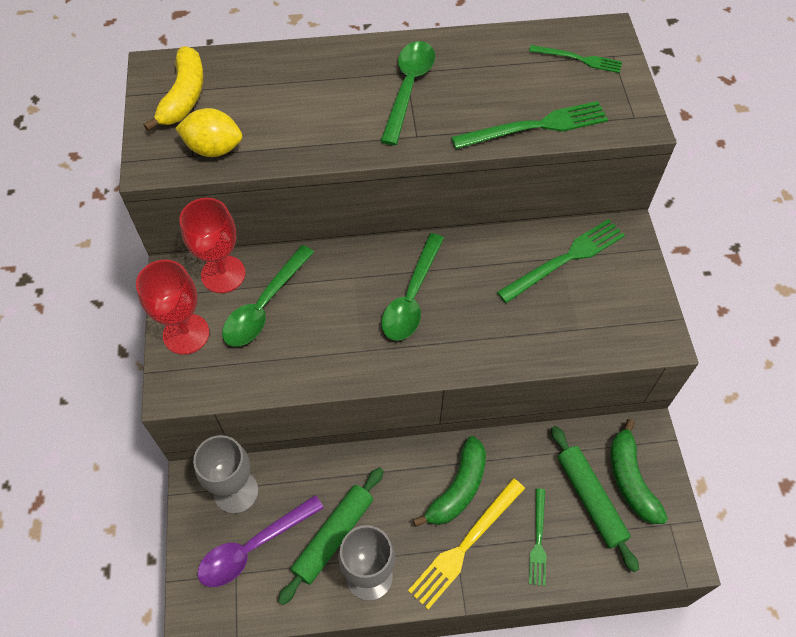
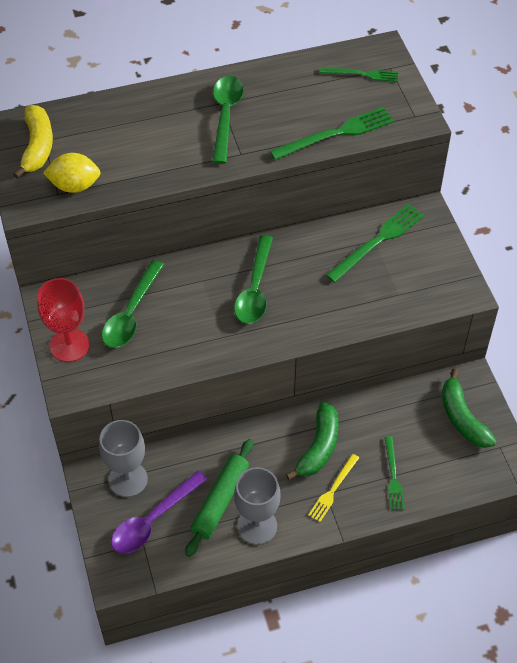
camera: 10 degrees left, 5 degrees down
(223, 274) = (89, 293): red goblet -> none
(465, 545) = (333, 489): yellow fork -> yellow fork, size x0.61
(590, 499) = (431, 438): green rolling pin -> none

